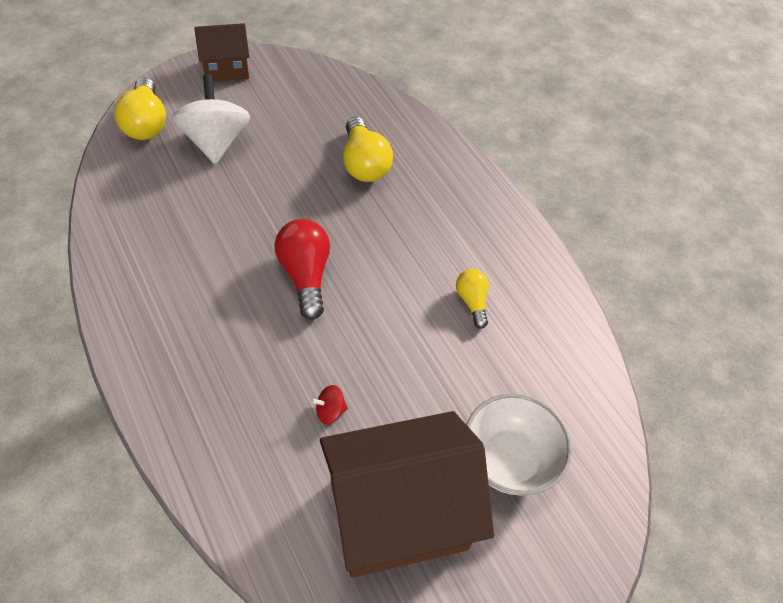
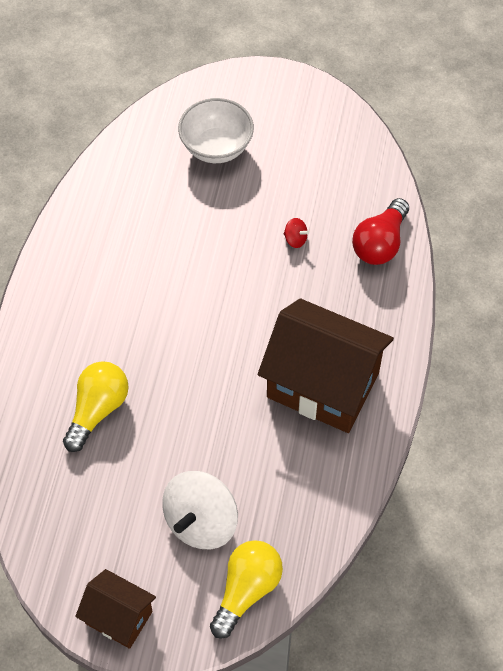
camera: 135 degrees left, 5 degrees up
(305, 275) = (233, 340): red light bulb -> red light bulb (380, 243)
(398, 515) = (305, 163): brown house -> brown house (323, 385)
(472, 302) = (137, 245): yellow light bulb -> none

